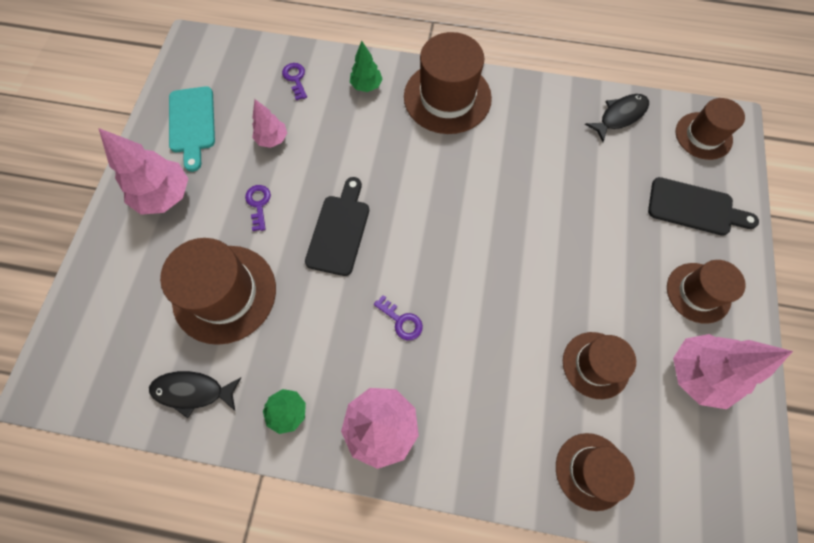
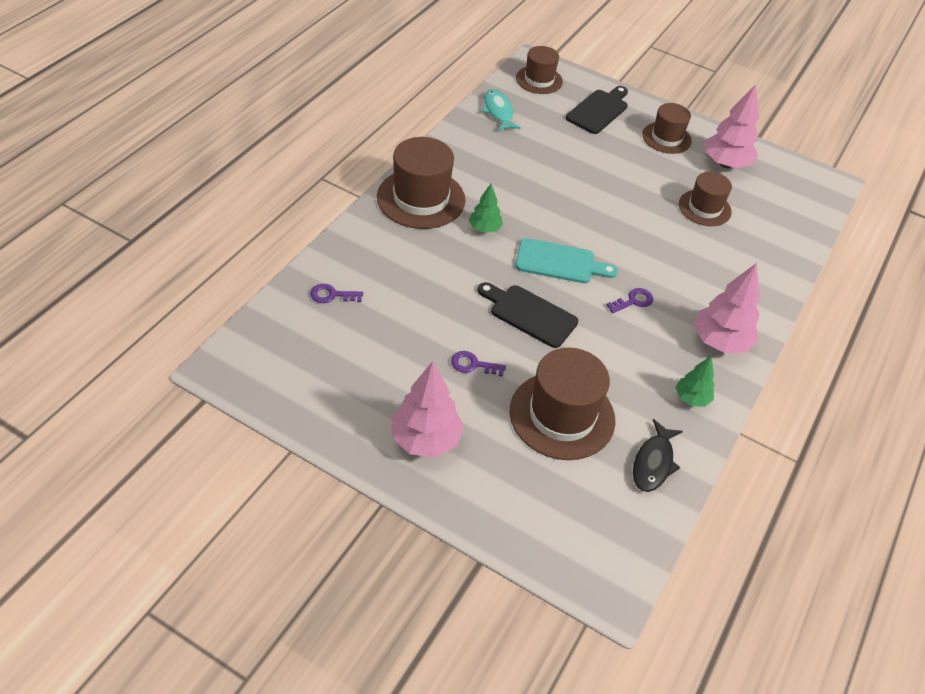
camera: 75 degrees left, 20 degrees down
(192, 123) = (341, 395): turquoise cutting board -> turquoise cutting board (559, 262)
(272, 139) = (400, 334): pink tree -> none
(366, 86) = (374, 246): green tree -> green tree (484, 228)
(591, 471) = (780, 240): brown hat -> none
(619, 116) = (498, 111): black fish -> turquoise fish

